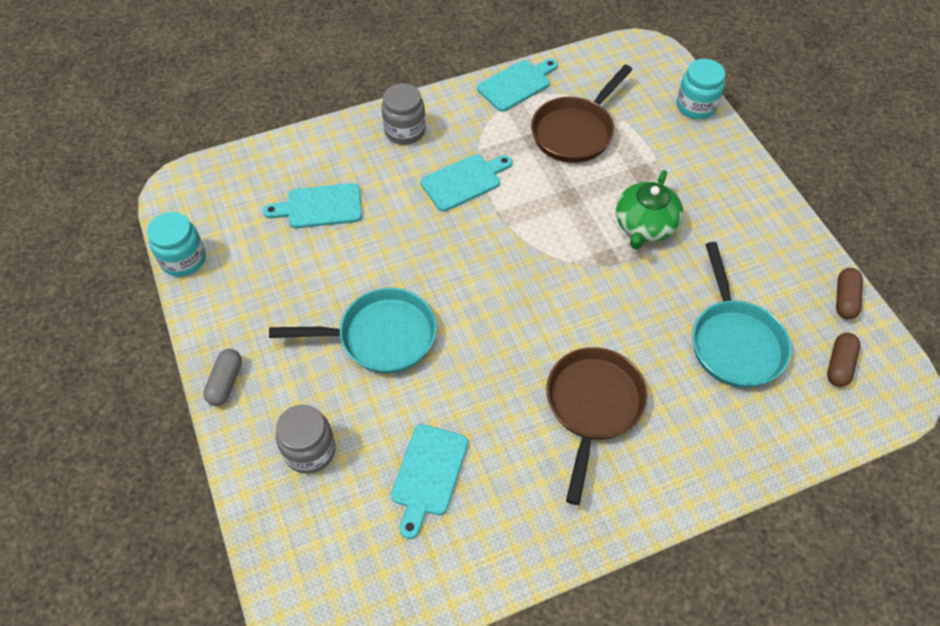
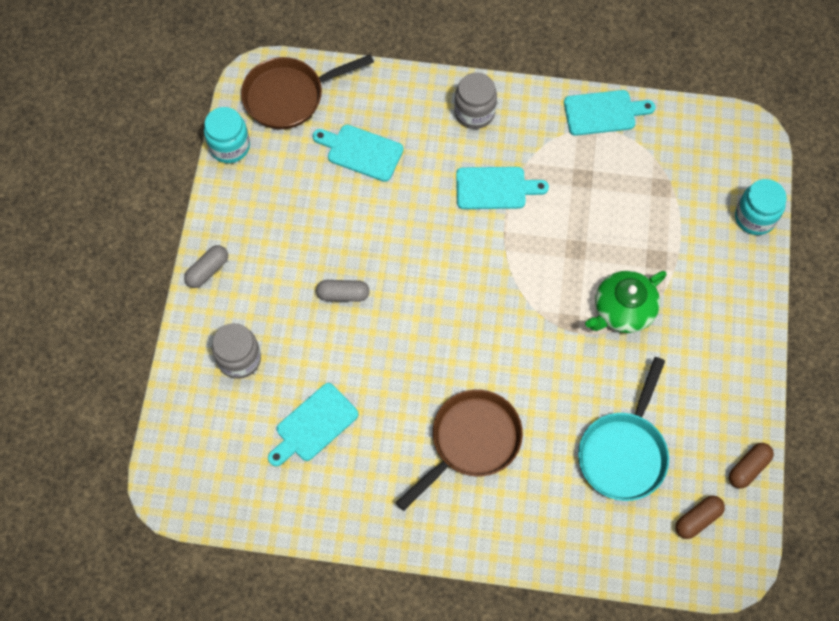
camera: 30 degrees right, 10 degrees up
(380, 337) = (343, 294): turquoise pan -> grey capsule
(575, 132) = (624, 188): brown pan -> brown pan (289, 96)

